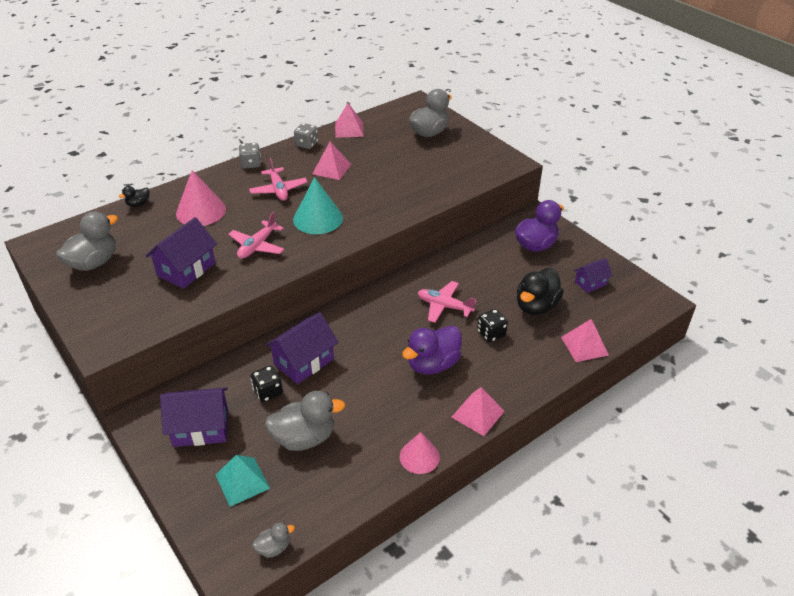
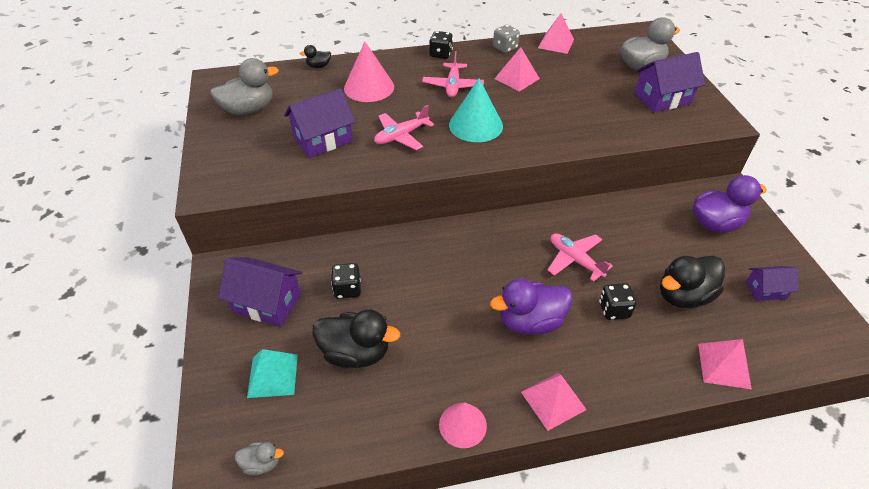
camera: 25 degrees right, 5 degrees up
(251, 164) = (441, 54): grey dice -> black dice
(303, 361) = (398, 270): purple house -> purple house (662, 99)
(304, 438) = (356, 353): grey duck -> black duck

